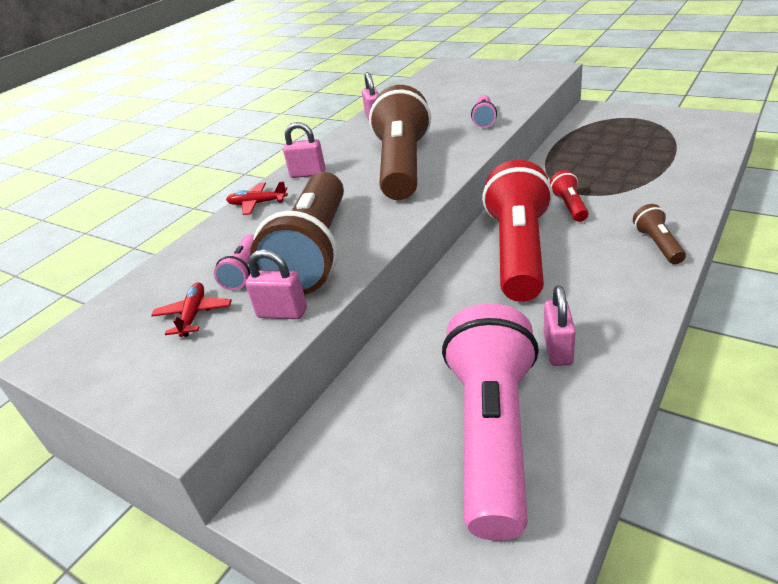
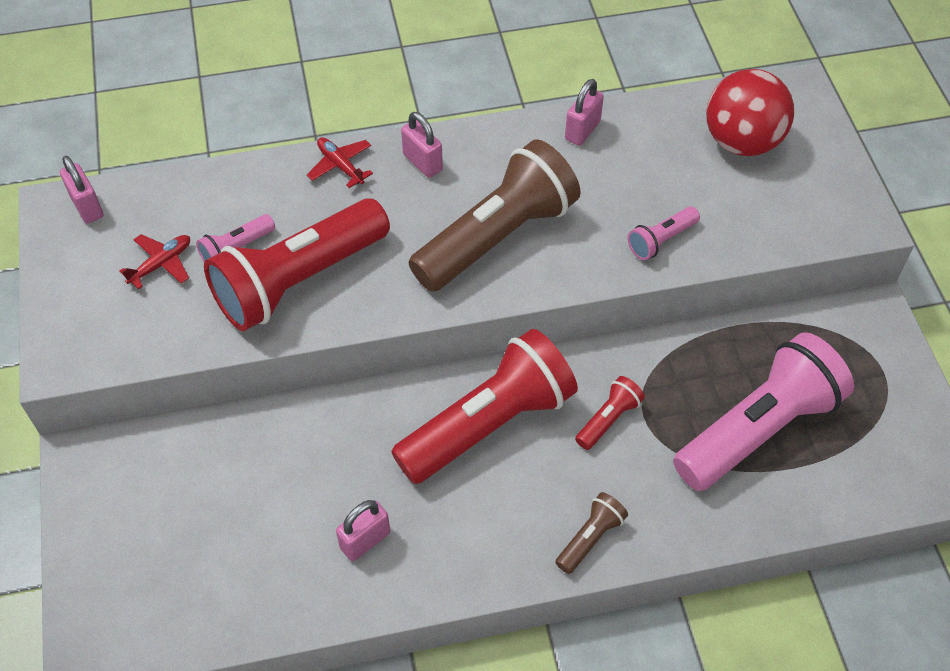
camera: 40 degrees right, 20 degrees up
(282, 313) = (206, 324): pink padlock -> pink padlock (87, 207)
(315, 252) = (299, 280): brown flashlight -> red flashlight
(455, 83) = (742, 141): none -> red ball
(492, 434) = (236, 552): pink flashlight -> pink flashlight (757, 429)

